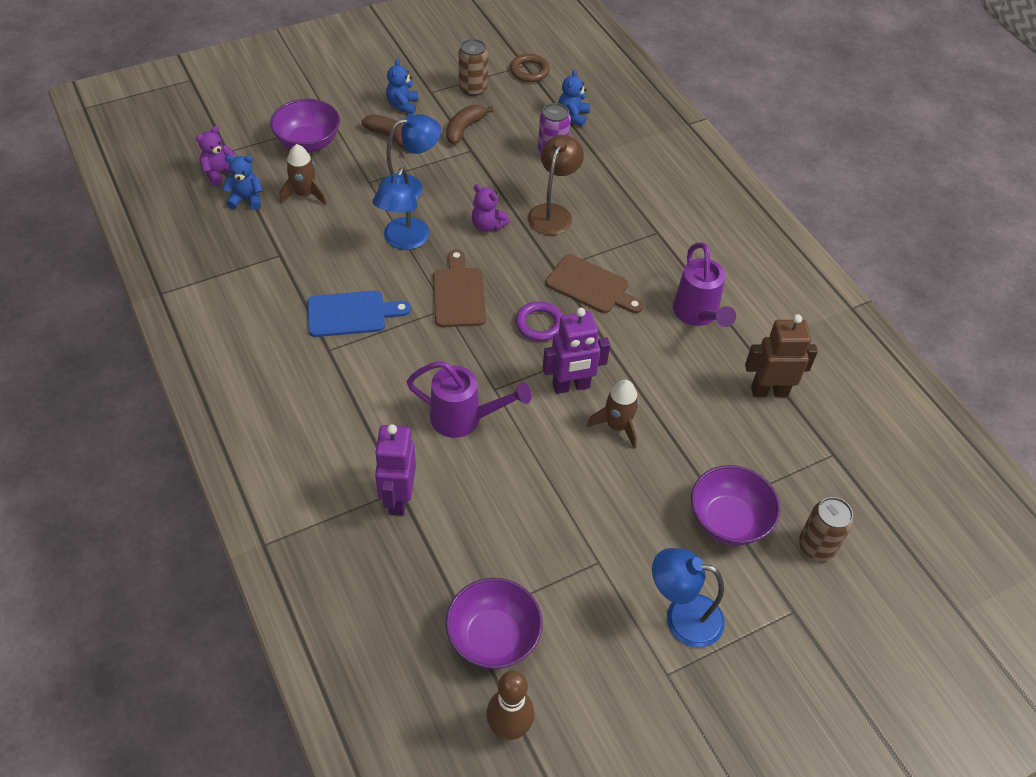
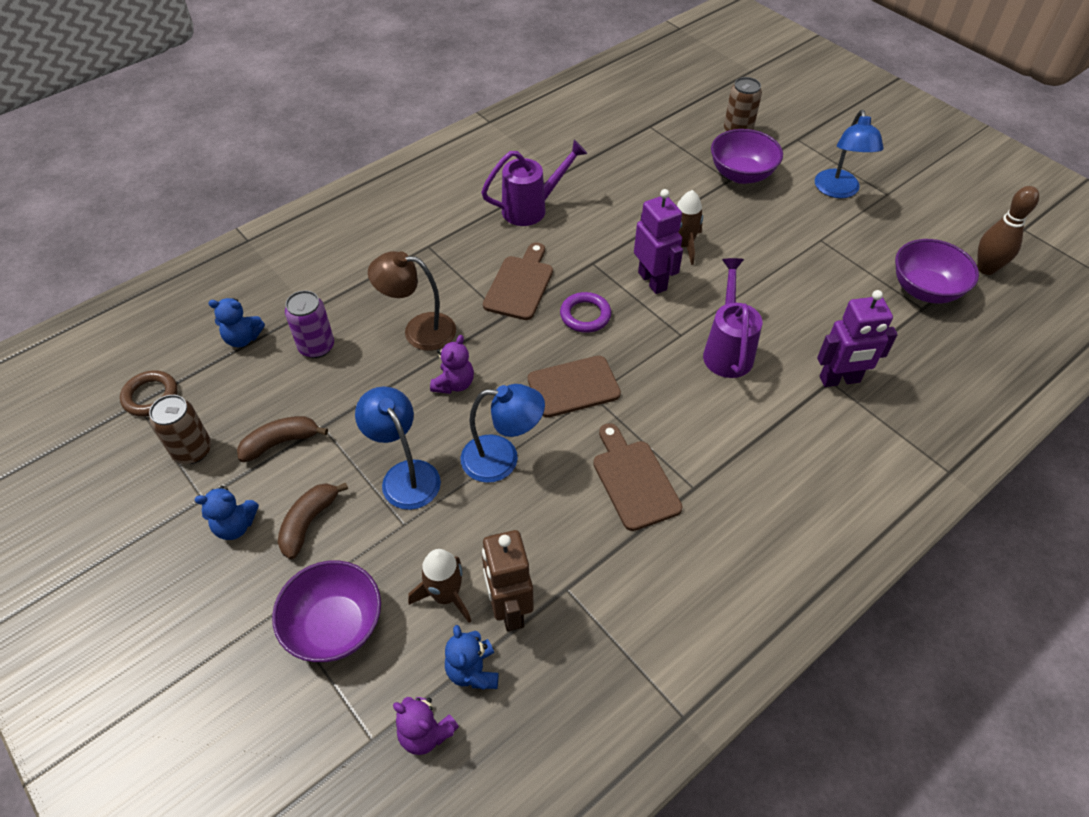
camera: 100 degrees left, 0 degrees up
(351, 314) = (634, 480): blue cutting board -> brown cutting board
(464, 129) = (281, 442): brown banana -> brown banana turned 135 degrees clockwise
(769, 391) = (602, 161): brown robot -> brown robot (509, 609)

